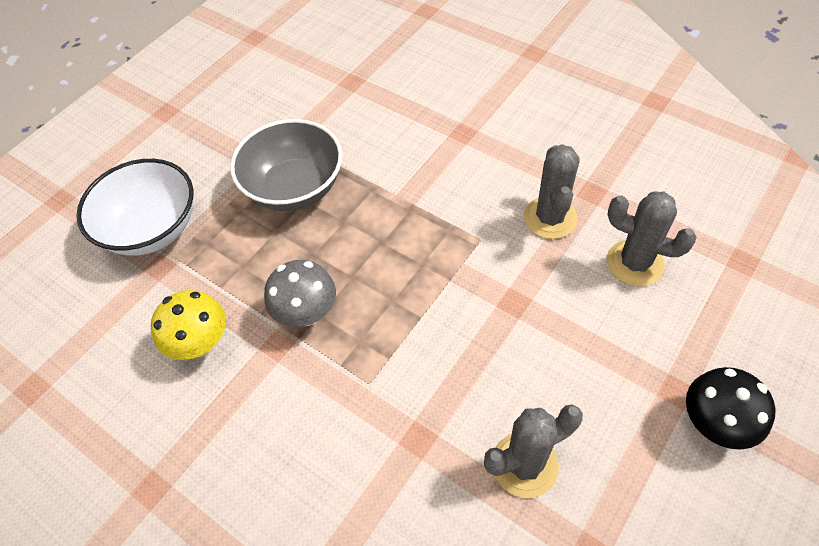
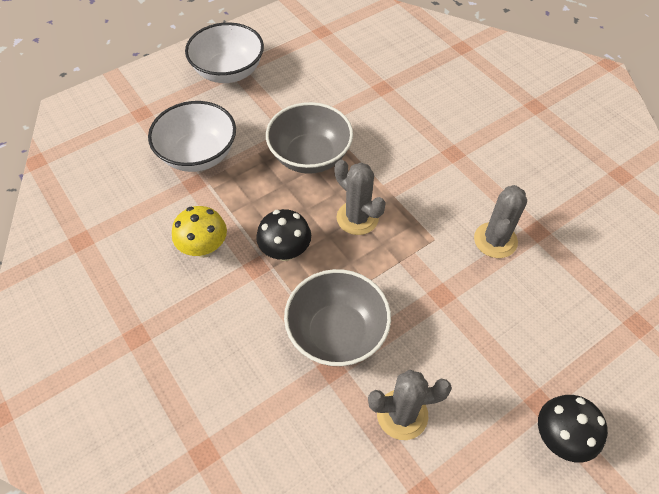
camera: 15 degrees right, 0 degrees up
(155, 116) = (228, 72): none -> white bowl
(307, 313) = (285, 251): grey mushroom -> black mushroom
(408, 392) = (337, 333): none -> grey bowl
(635, 263) = (548, 296): grey cactus -> grey cactus (357, 218)

